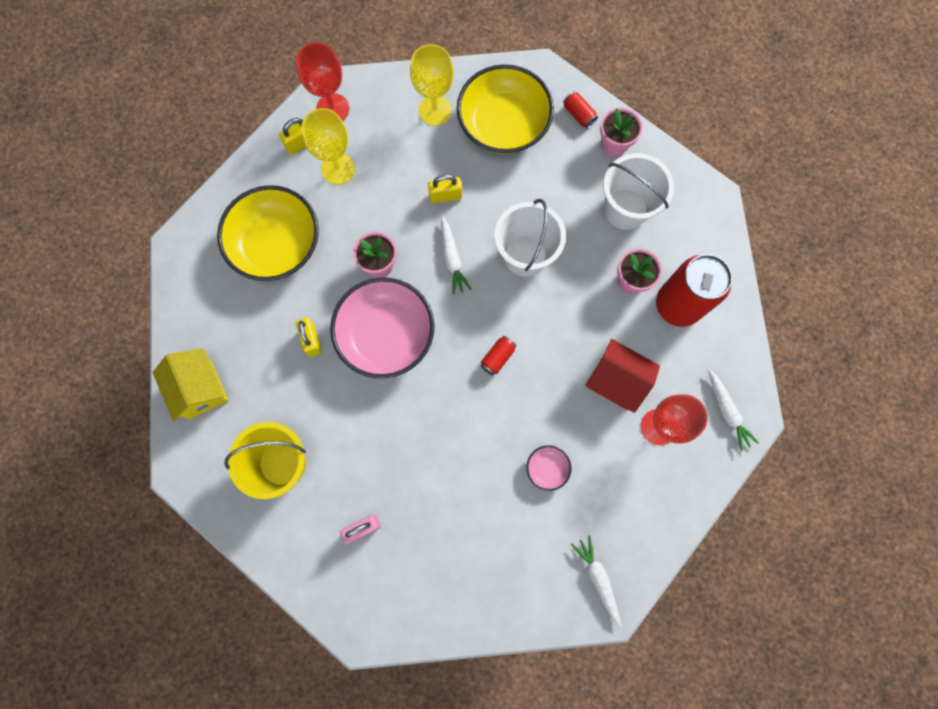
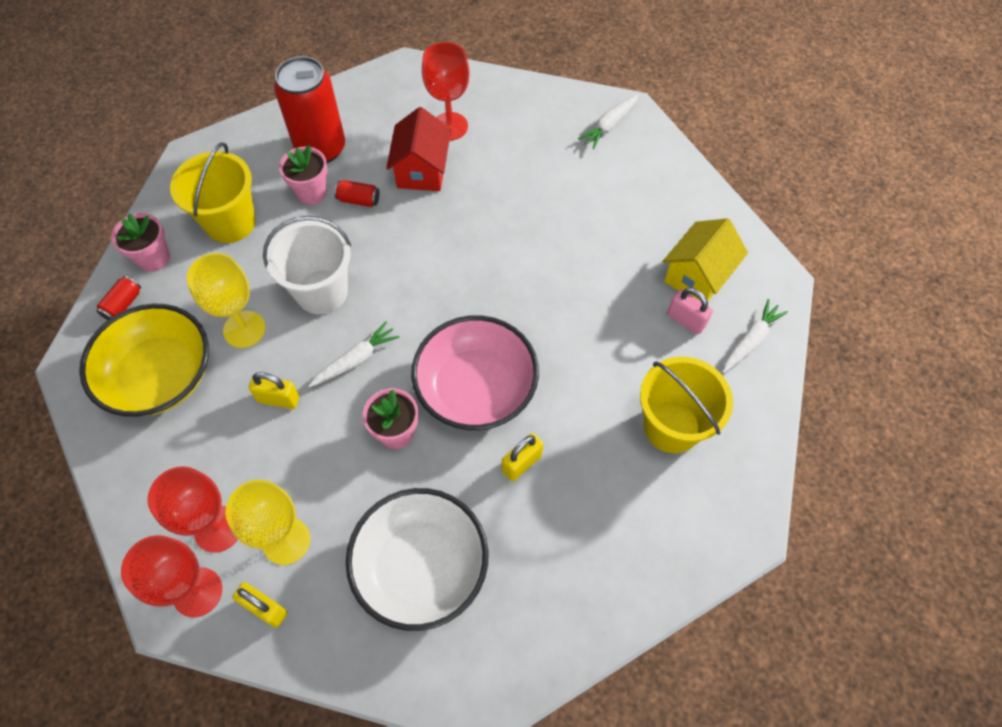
camera: 115 degrees left, 15 degrees down
(200, 389) = (645, 562): yellow house -> yellow house (697, 276)
(276, 244) = (421, 567): yellow bowl -> white bowl
(368, 131) = (218, 529): none -> red goblet
(435, 110) = (162, 460): yellow goblet -> yellow goblet (244, 329)
(445, 196) = (278, 399): yellow padlock -> yellow padlock turned 45 degrees counterclockwise
(497, 357) = (448, 274): red can -> red can (358, 200)
(547, 468) = (536, 193): pink bowl -> none
(625, 209) = (230, 222): white bucket -> yellow bucket
(727, 411) = (409, 85): white carrot -> white carrot (751, 340)

